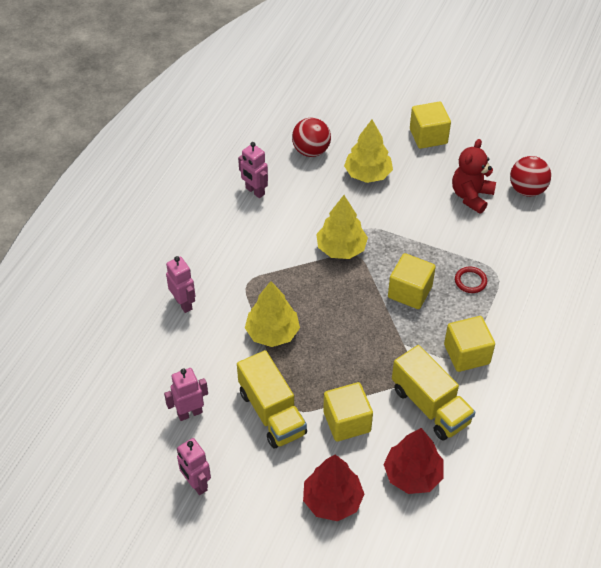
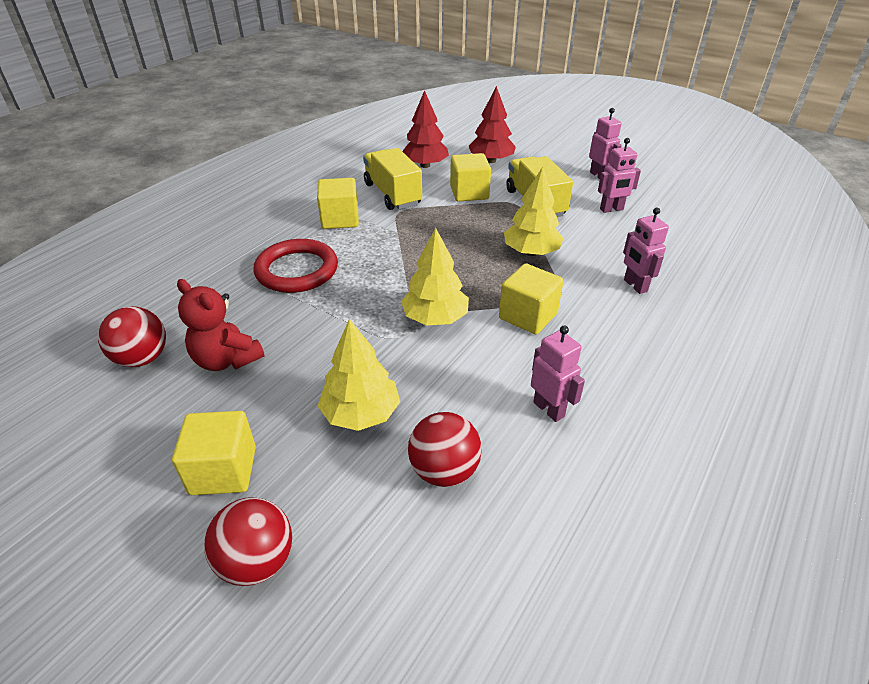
camera: 170 degrees left, 10 degrees down
(387, 105) = (257, 561): none -> red ball
(410, 292) = (370, 268): yellow cube -> yellow cube (528, 316)
(470, 281) = (297, 270): red ring -> red ring, size x2.18
(471, 196) = (226, 360): red teddy bear -> red teddy bear turned 90 degrees clockwise

